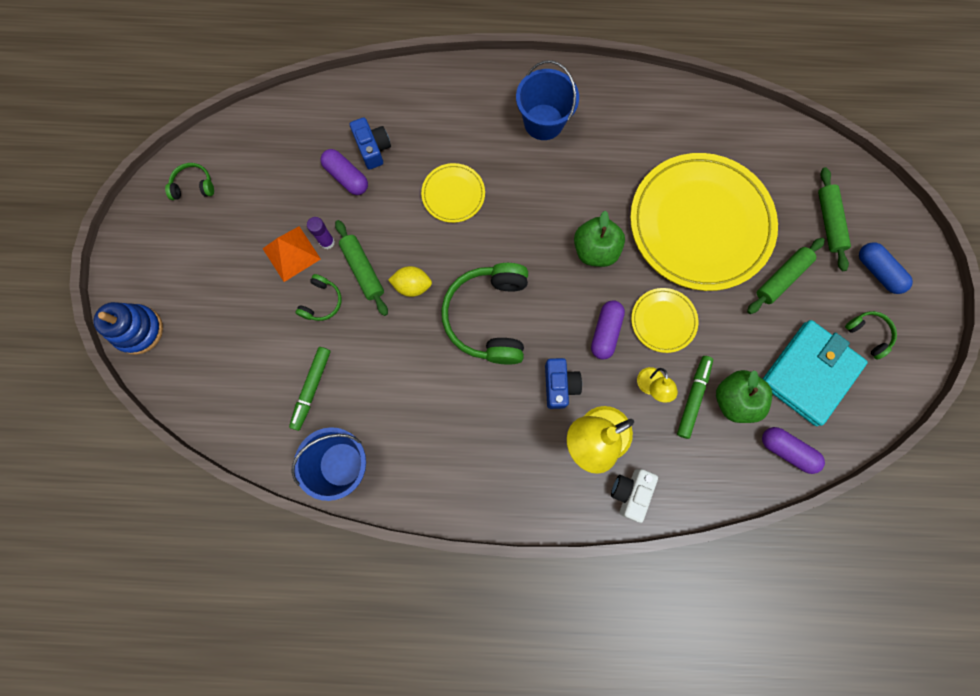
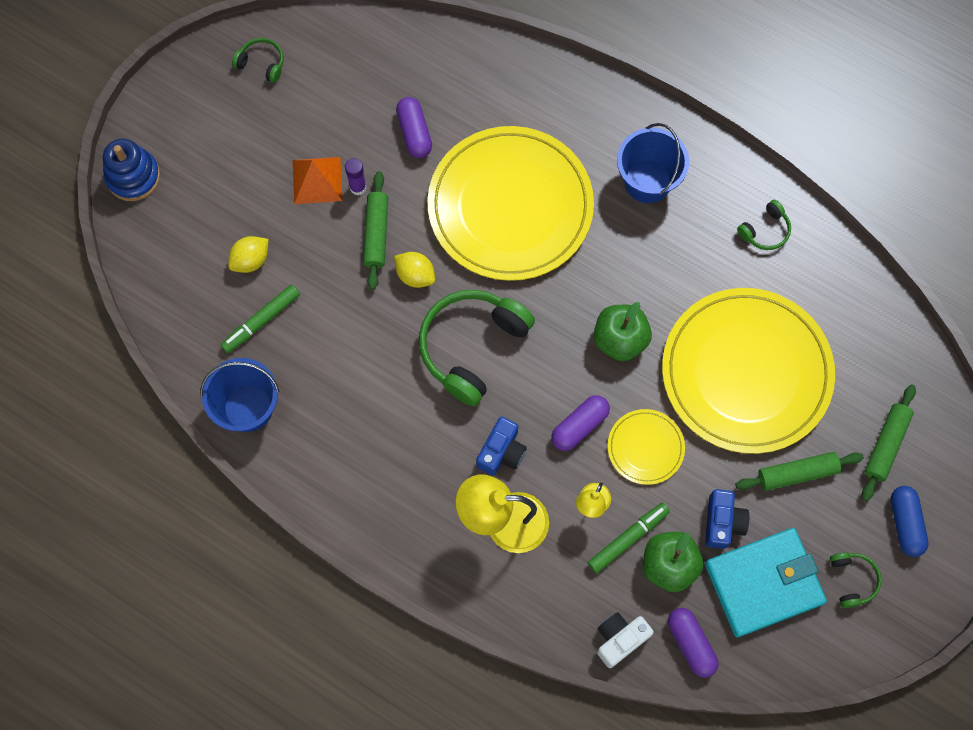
camera: 30 degrees right, 5 degrees down
(275, 345) = (251, 260): none -> yellow lemon
(322, 302) = (319, 243): green headphones -> green headphones (765, 230)
(373, 148) = (457, 117): blue camera -> blue camera (722, 522)
(453, 194) = (510, 206): yellow plate -> yellow plate, size x2.25
(630, 493) = (508, 593): white camera -> white camera (620, 639)

